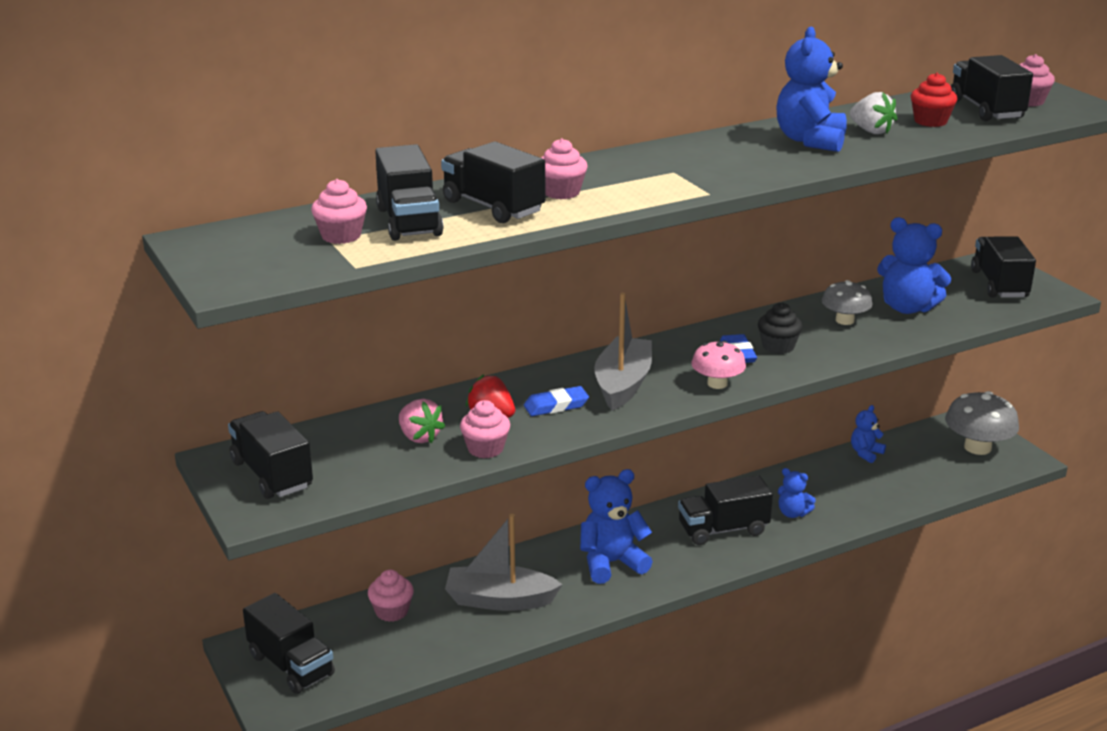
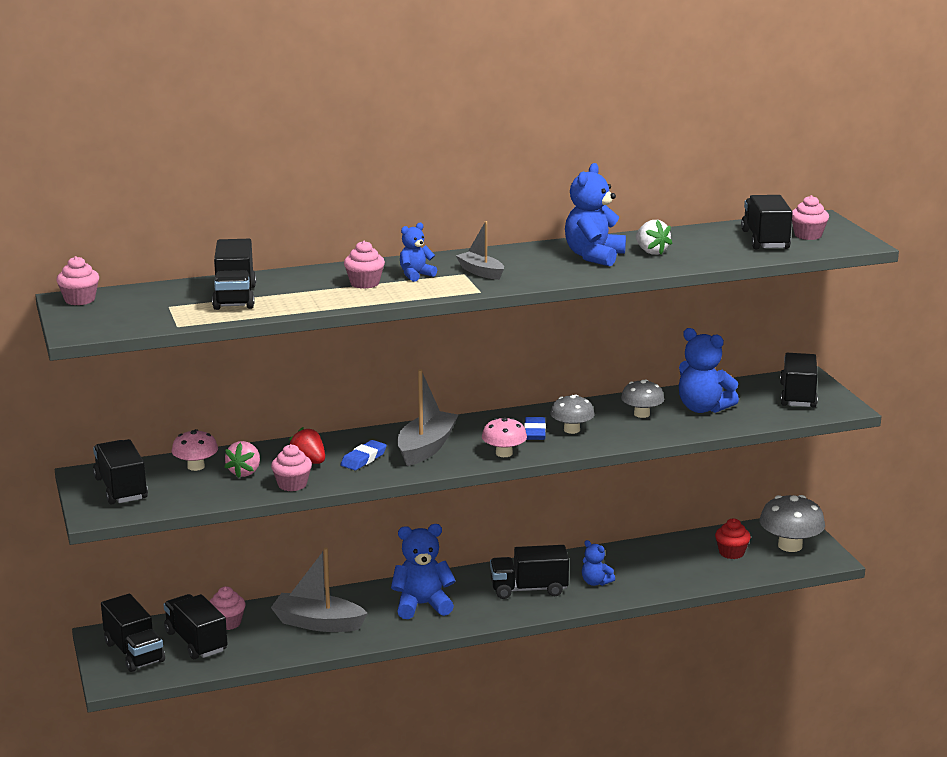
camera: 10 degrees right, 5 degrees down
(341, 236) = (178, 304): pink cupcake -> pink cupcake (80, 300)
(355, 434) = (196, 466): none -> pink mushroom
(419, 437) = (245, 472): pink strawberry -> pink strawberry turned 45 degrees clockwise
(493, 207) = (305, 290): black truck -> black truck (196, 641)
(556, 406) = (363, 459): blue eraser -> blue eraser turned 45 degrees counterclockwise
(692, 169) = (481, 272): none -> grey boat
(778, 347) = (571, 430): black cupcake -> grey mushroom
(865, 453) = (685, 542): blue teddy bear -> blue teddy bear (415, 275)
(930, 121) = (708, 247): red cupcake -> red cupcake (731, 553)

